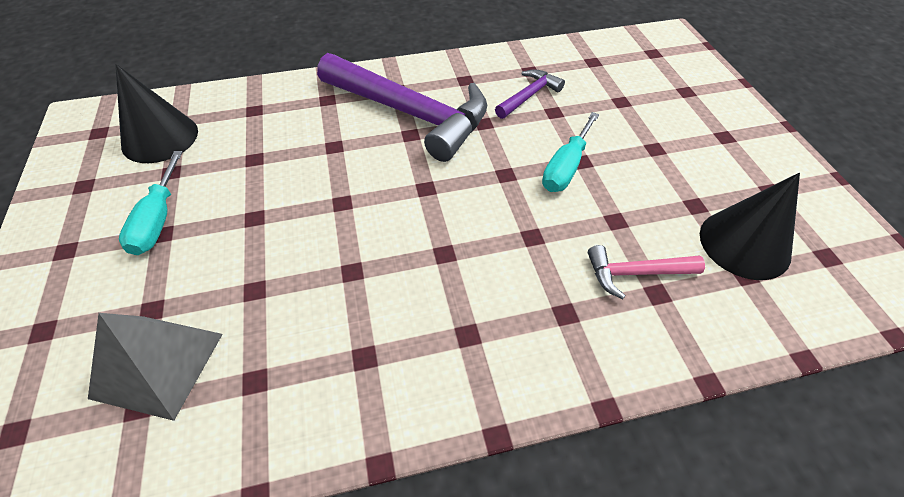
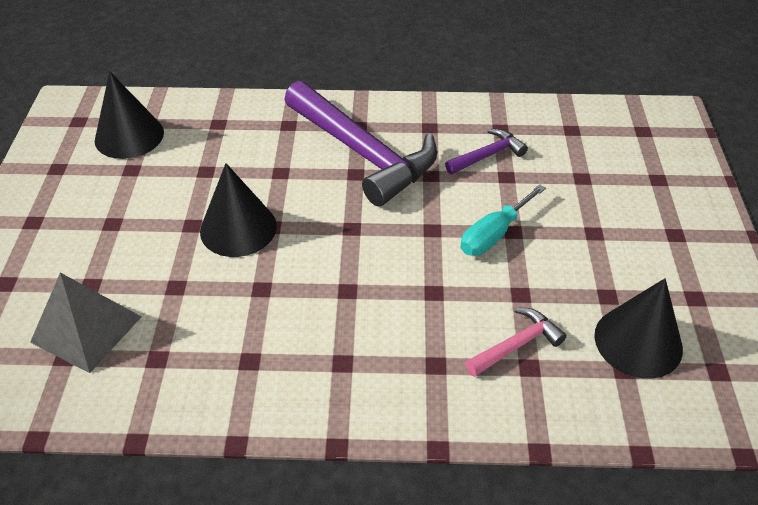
camera: 15 degrees right, 5 degrees down
(158, 220) = (112, 211): turquoise screwdriver -> none
(306, 211) = (238, 228): none -> black cone
(635, 273) = (516, 345): pink hammer -> pink hammer turned 135 degrees clockwise

